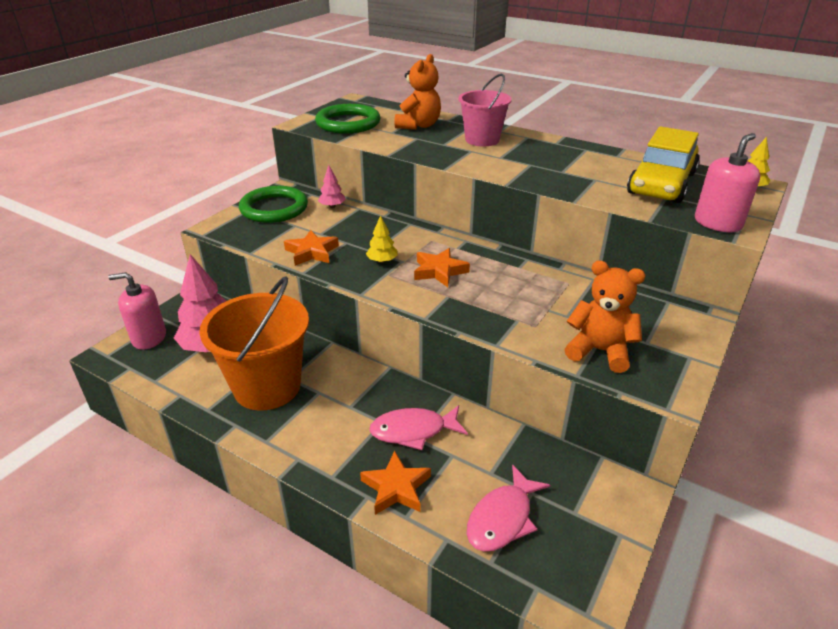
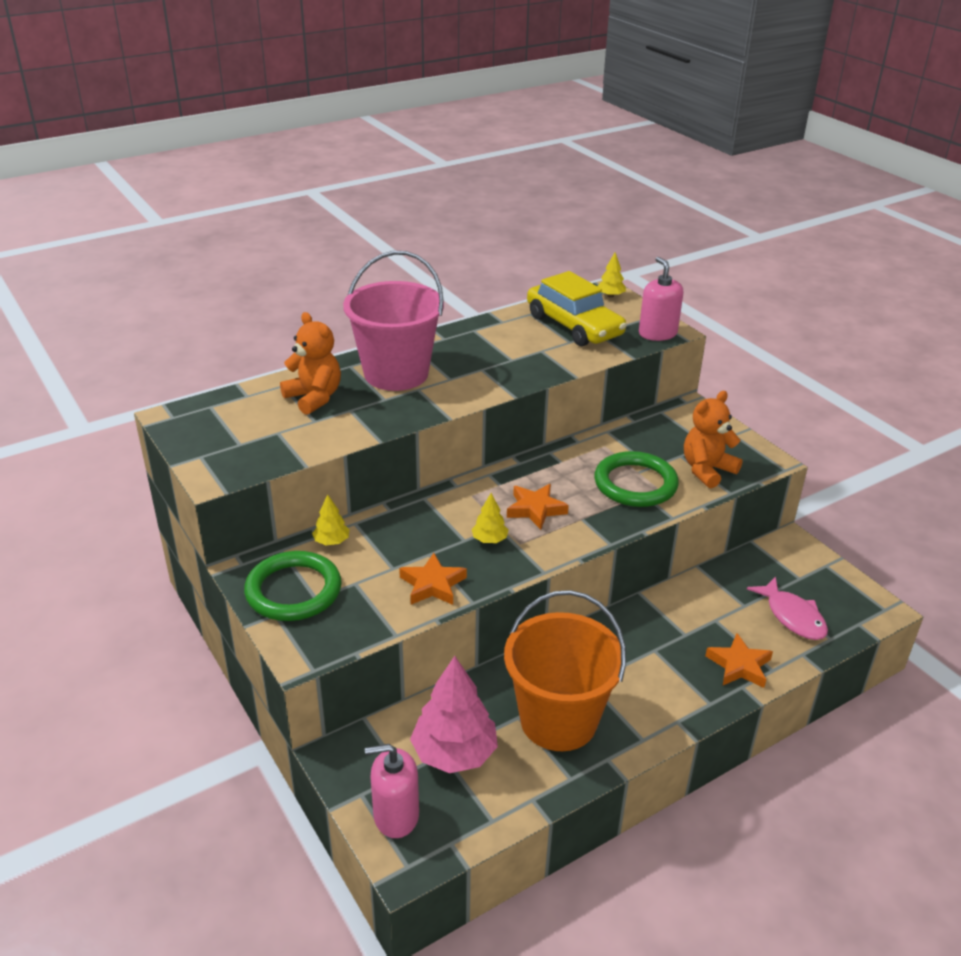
camera: 65 degrees left, 0 degrees up
(149, 338) = (396, 815): pink soap dispenser -> pink soap dispenser turned 60 degrees clockwise
(332, 206) = (331, 541): pink tree -> yellow tree
(348, 123) = (252, 442): green ring -> green ring (635, 484)
(413, 431) = (676, 633): pink fish -> none
(482, 140) = (396, 373): pink bucket -> pink bucket, size x1.58

